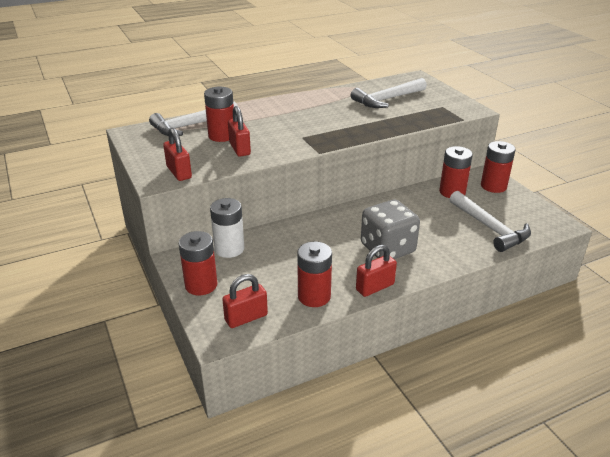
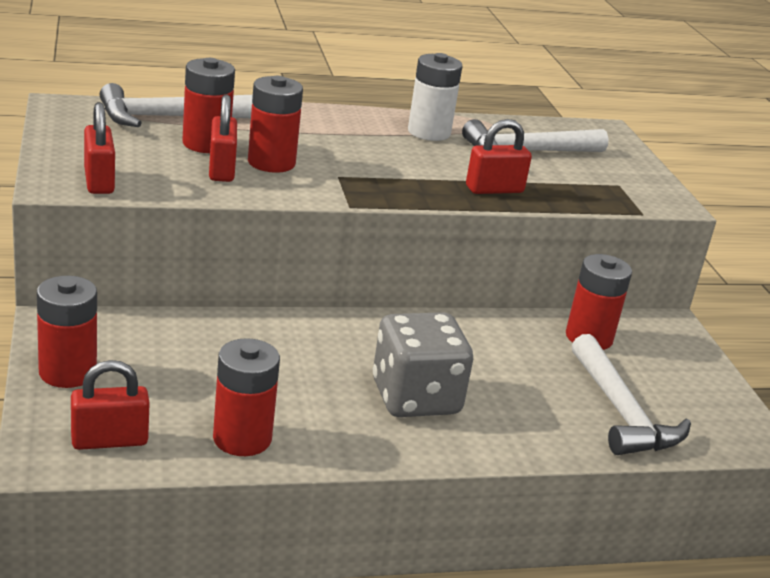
camera: 10 degrees right, 5 degrees down
(229, 249) = (147, 330): white battery -> white battery (429, 132)
(375, 287) = (355, 452): red padlock -> red padlock (494, 189)
(493, 186) = (671, 347): red battery -> red battery (271, 162)

